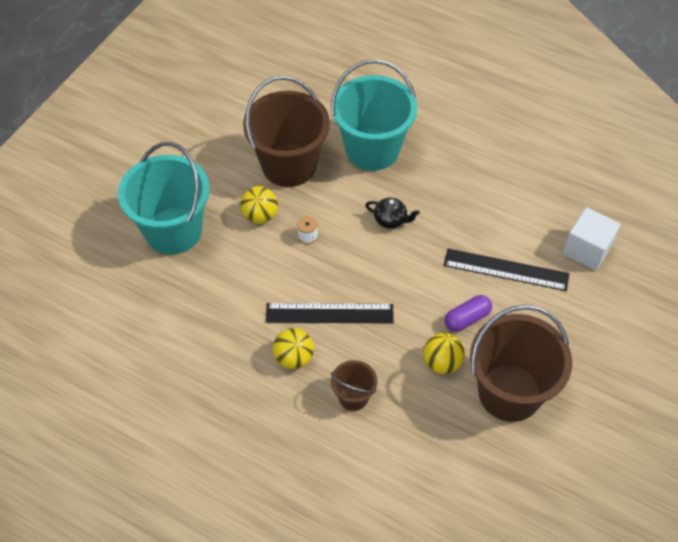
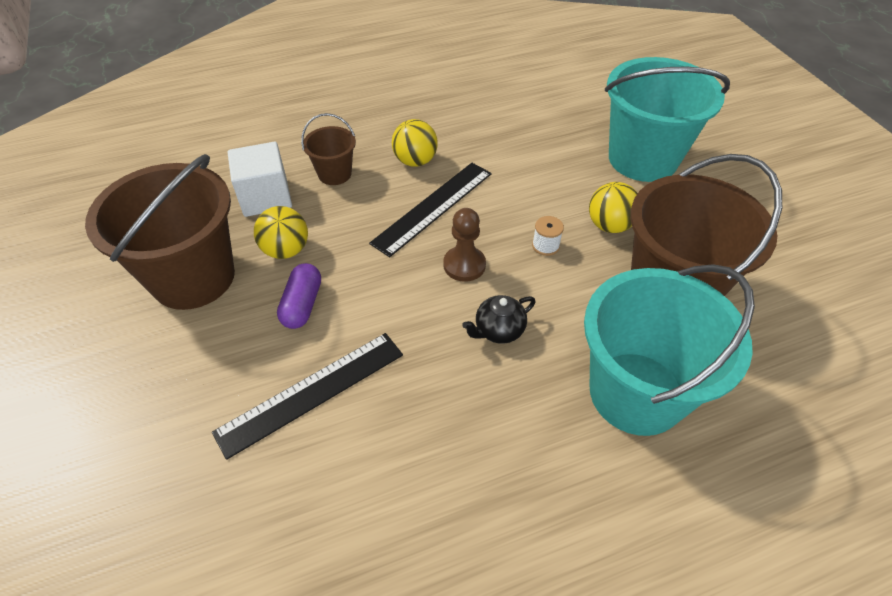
camera: 130 degrees right, 5 degrees down
(361, 264) = (464, 265): none -> brown pawn
(587, 249) = (227, 522): white cube -> white cube (265, 197)

